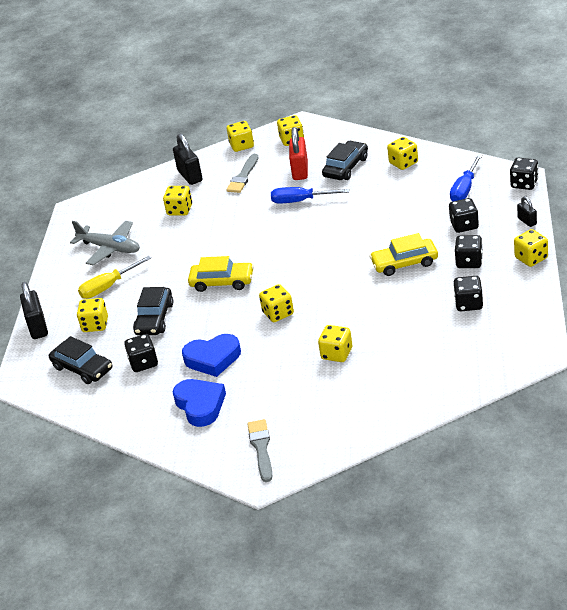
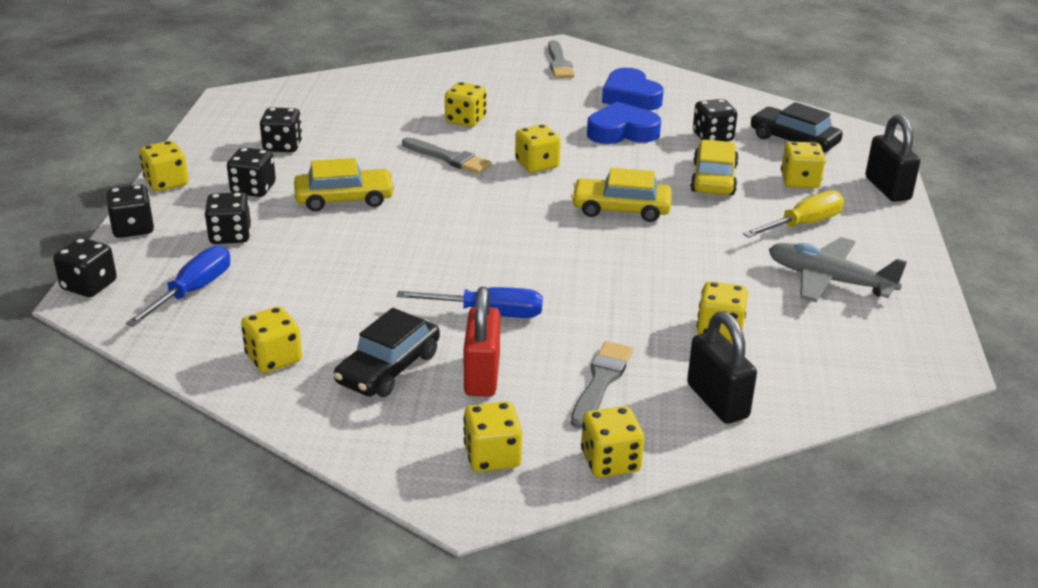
camera: 175 degrees right, 5 degrees down
(154, 318) = (713, 179): black car -> yellow car
(343, 310) = (448, 158): none -> grey brush
(527, 221) = (133, 228): black padlock -> black dice

